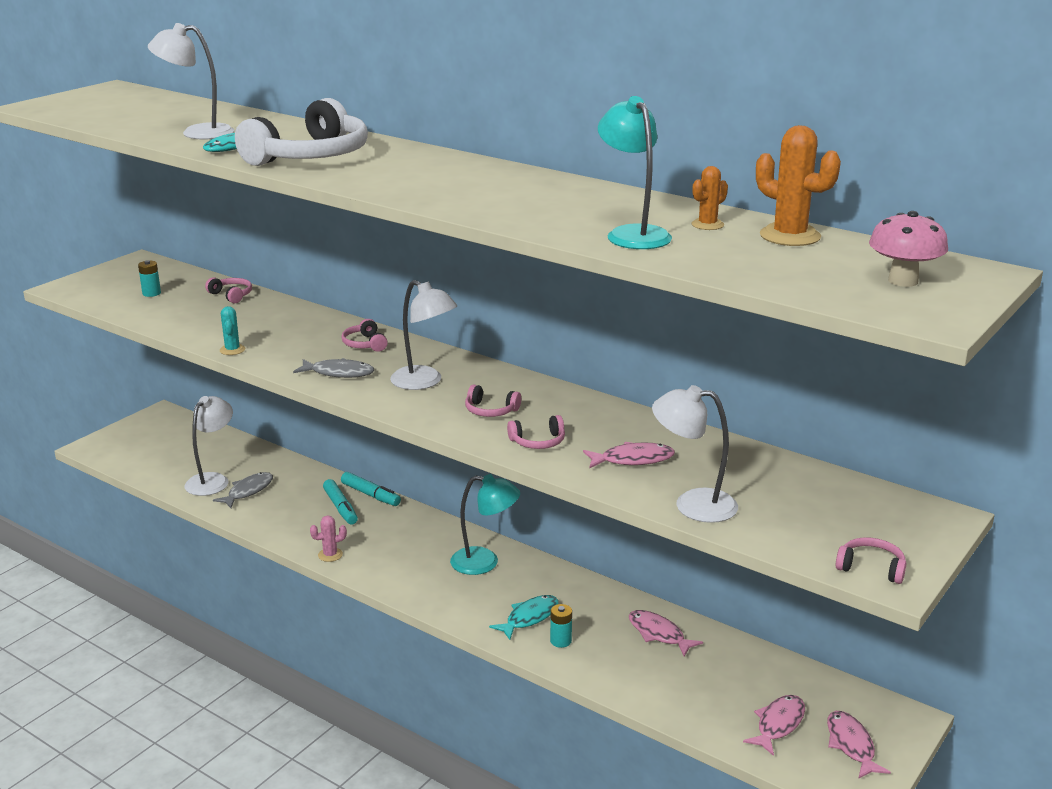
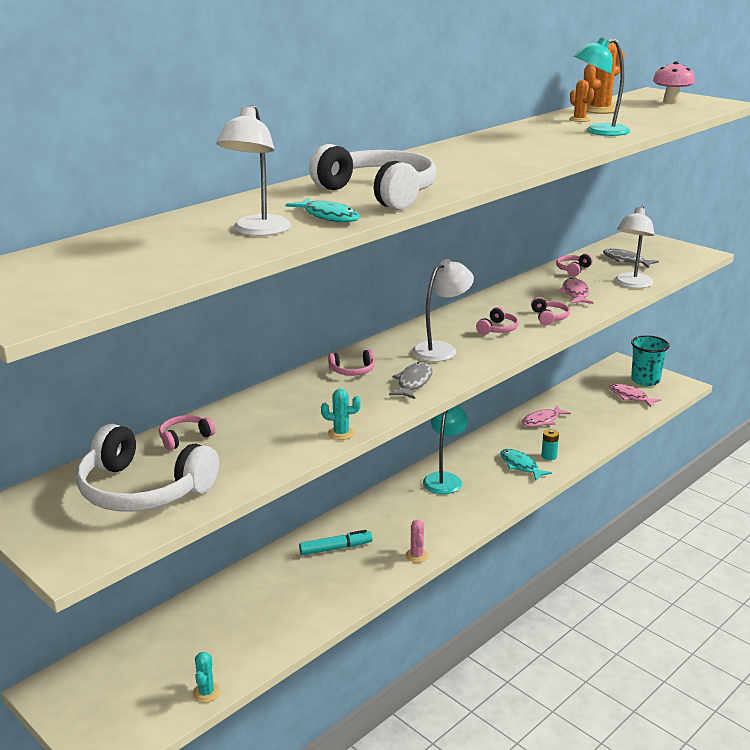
camera: 80 degrees left, 0 degrees up
(146, 473) = (206, 692): none -> turquoise cactus
(151, 293) = (143, 490): turquoise battery -> white headphones
(212, 480) = (246, 636): white lamp -> none
(248, 491) = (281, 608): grey fish -> grey fish (625, 260)
(370, 495) = (318, 530): turquoise marker -> none
(851, 745) = (645, 380): pink fish -> turquoise cup
(871, 568) = (692, 256): pink headphones -> pink headphones (573, 269)

